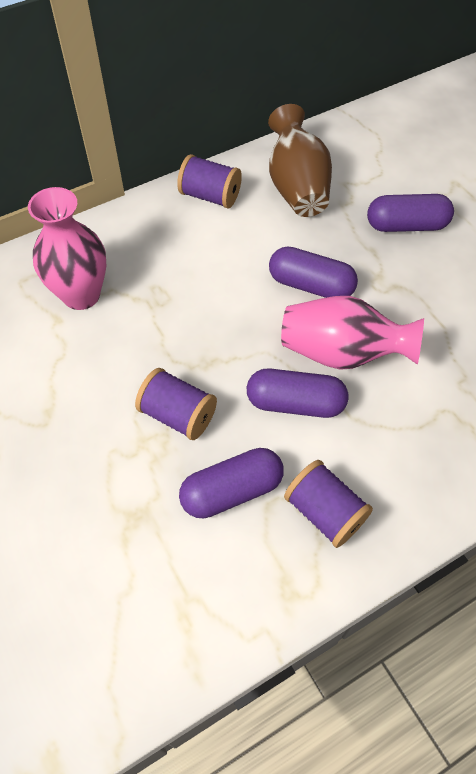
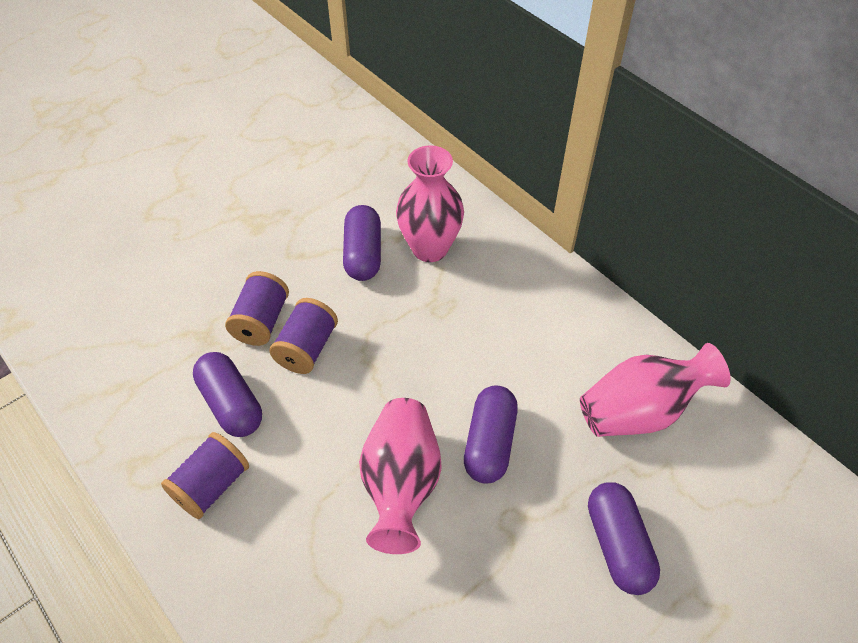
camera: 80 degrees right, 5 degrees down
(210, 196) = (593, 327): purple spool -> purple spool (261, 321)
(295, 403) = (331, 445): purple capsule -> purple capsule (363, 254)
(297, 187) = (640, 411): brown vase -> pink vase

